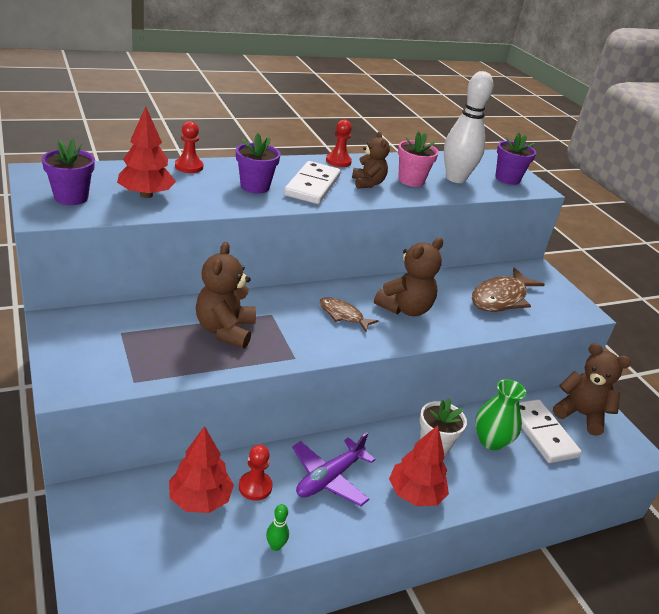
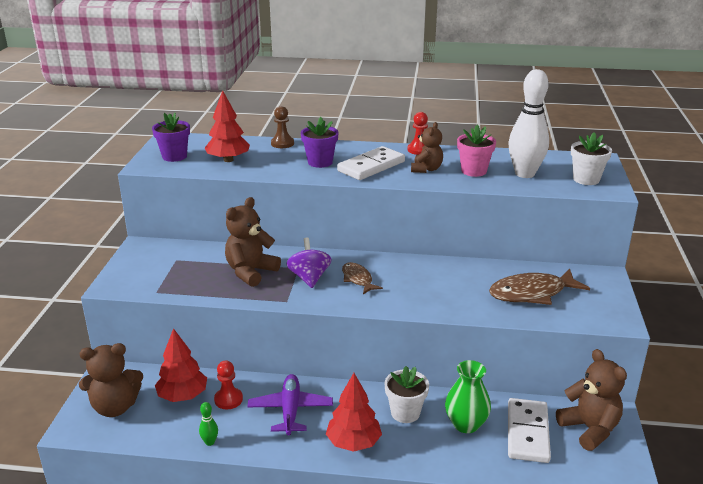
camera: 35 degrees right, 5 degrees down
(189, 167) = (282, 143): red pawn -> brown pawn
(294, 324) = (309, 278): none -> purple spinning top
(329, 478) = (290, 410): purple plane -> purple plane turned 105 degrees clockwise
(405, 309) = (421, 284): brown teddy bear -> brown teddy bear (115, 407)
(507, 179) = (586, 179): purple flower pot -> white flower pot

